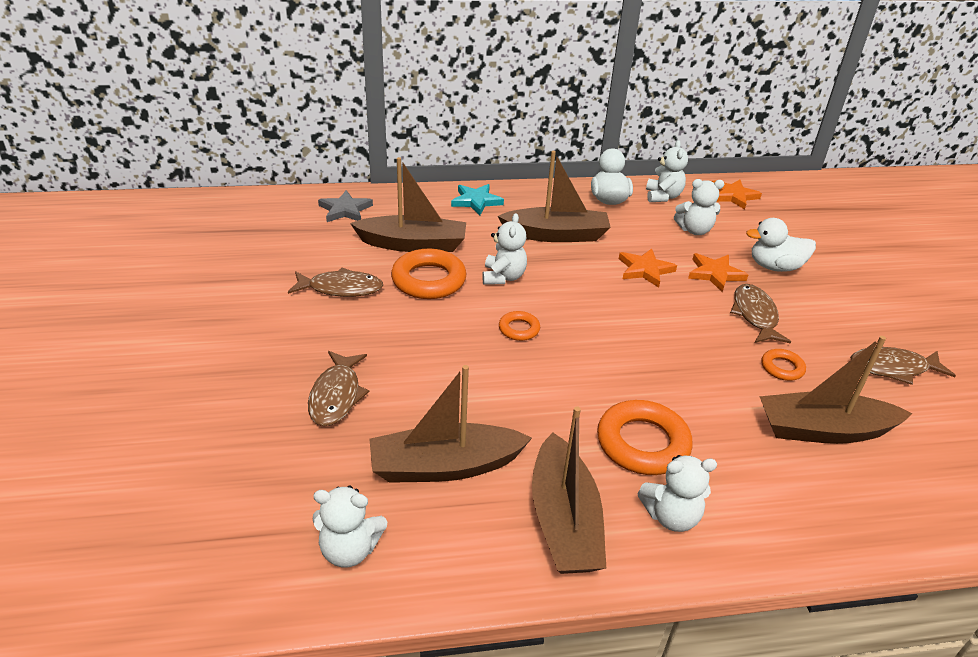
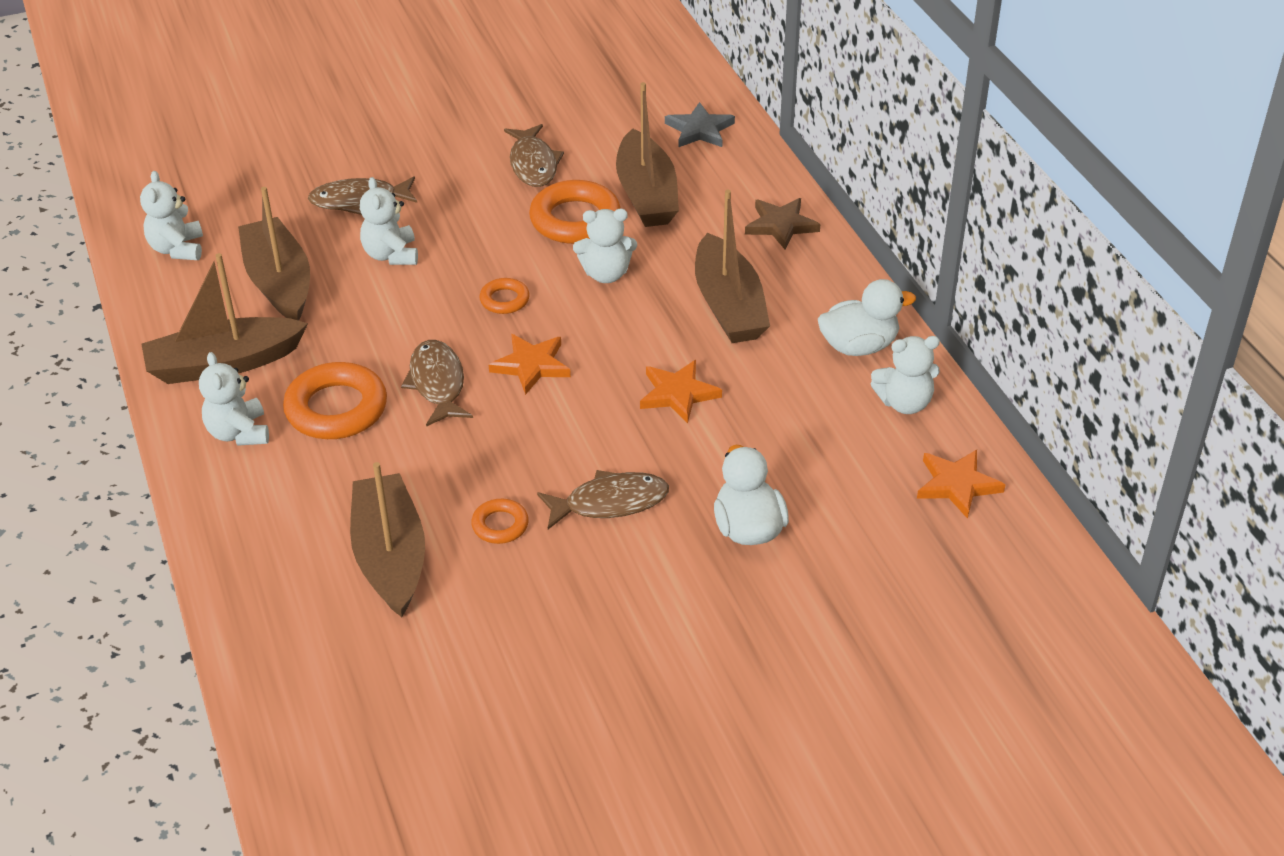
camera: 80 degrees right, 5 degrees up
(476, 201) = (781, 225): turquoise star -> brown star
(694, 230) = (814, 440): white teddy bear -> white teddy bear (391, 255)
(715, 274) = (698, 463): orange star -> orange star (531, 366)
(893, 368) = (534, 639): brown fish -> brown fish (437, 383)

